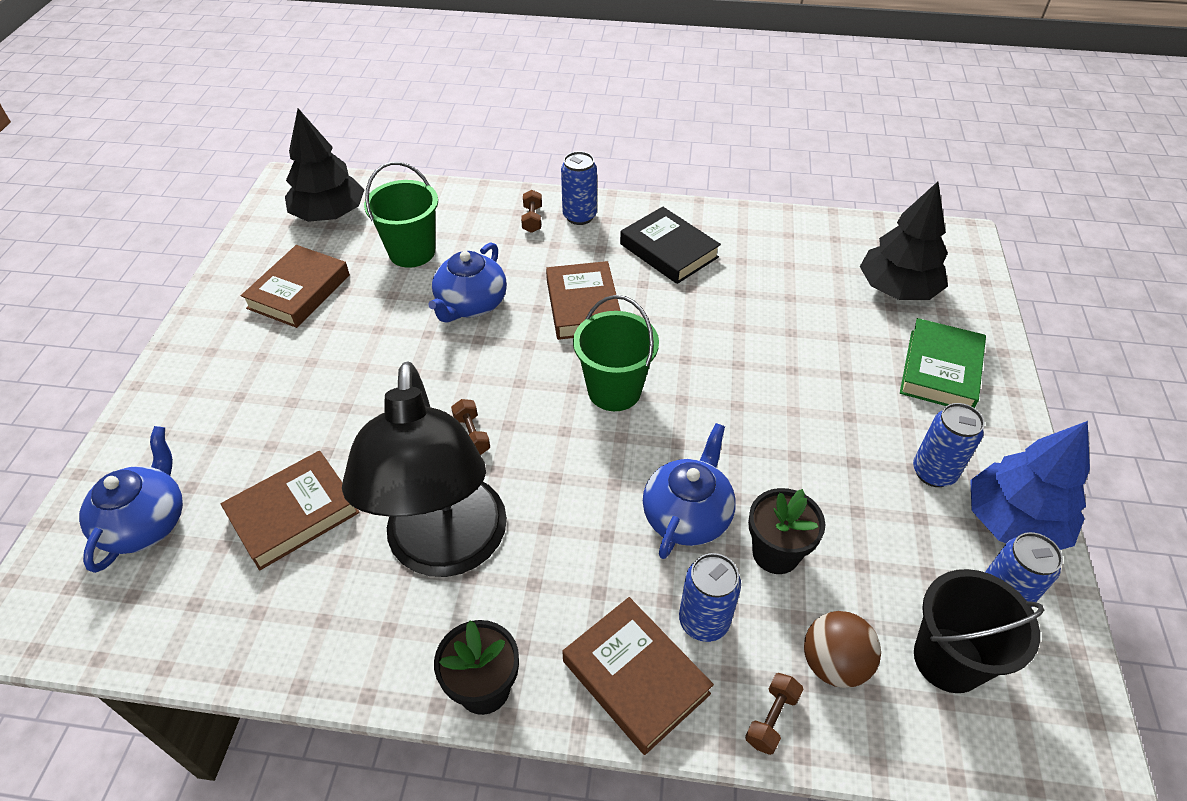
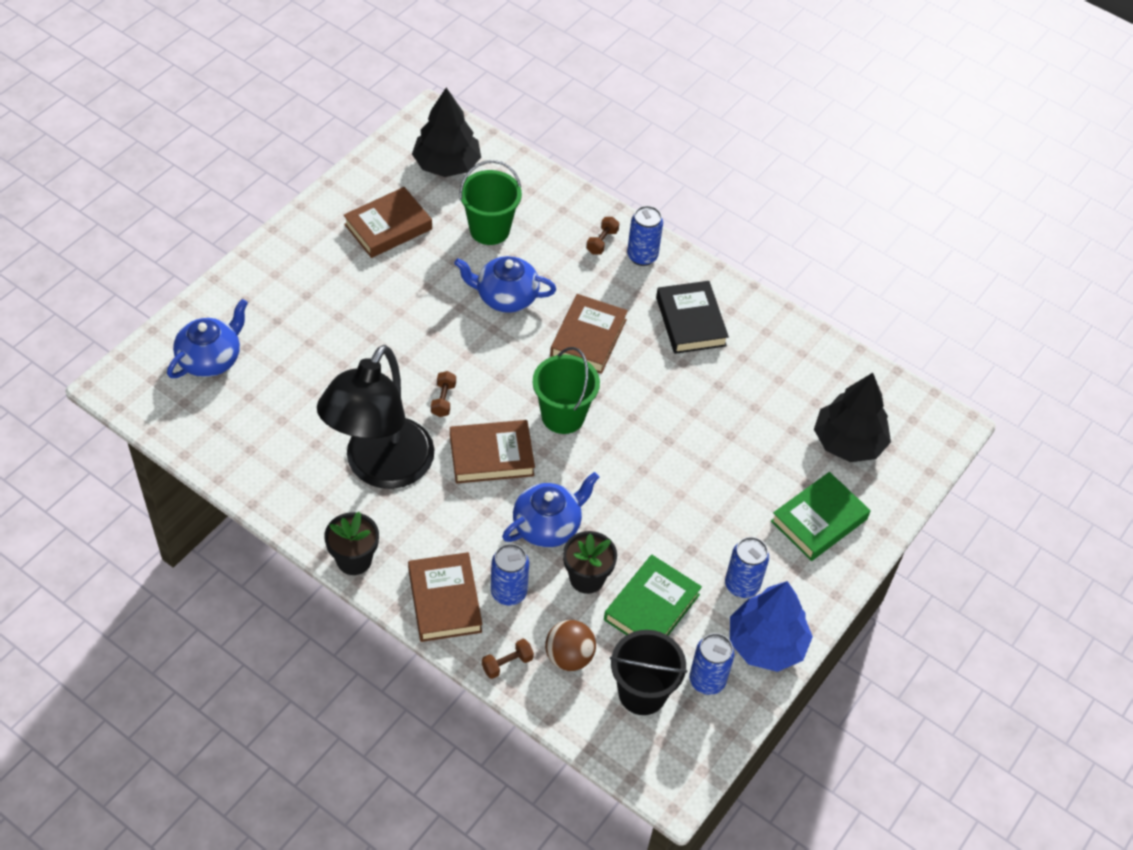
camera: 25 degrees right, 5 degrees up
(293, 514) = (300, 398): brown book -> brown book (491, 456)
(471, 304) = (506, 297): blue teapot -> blue teapot turned 45 degrees clockwise
(870, 548) = (652, 607): none -> green book

